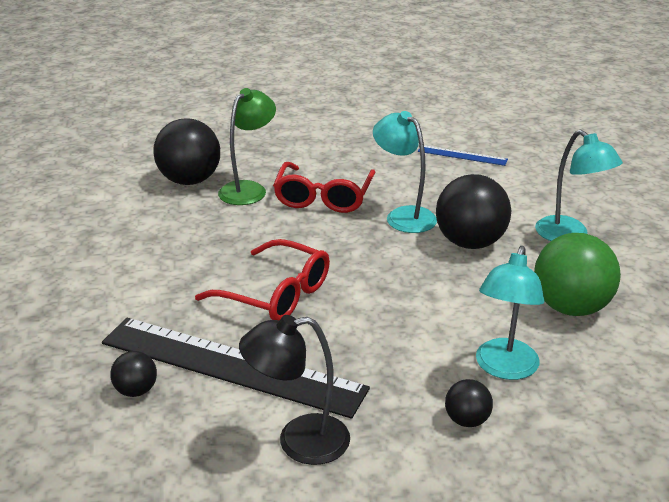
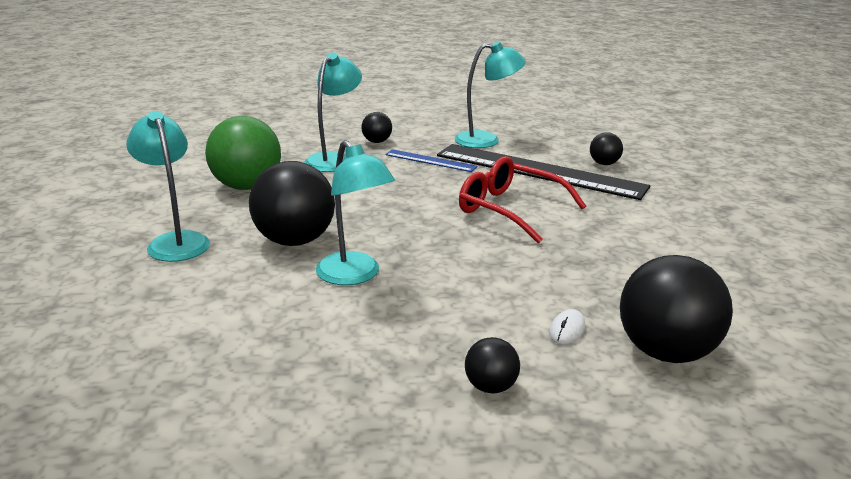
camera: 175 degrees left, 5 degrees down
(248, 189) = (567, 330): green lamp -> white mouse
(298, 441) = (486, 140): black lamp -> turquoise lamp
(300, 159) = (490, 387): none -> black ball
(323, 197) = (455, 308): red glasses -> none
(462, 155) = (200, 375): blue ruler -> blue ruler (430, 161)

